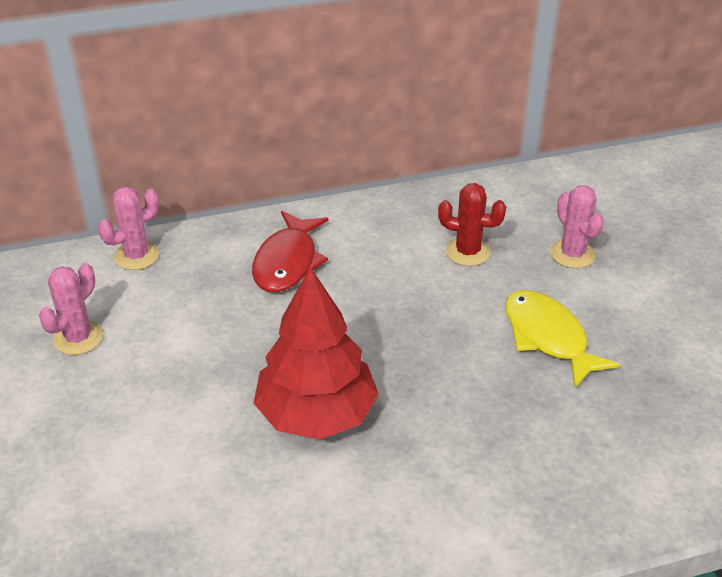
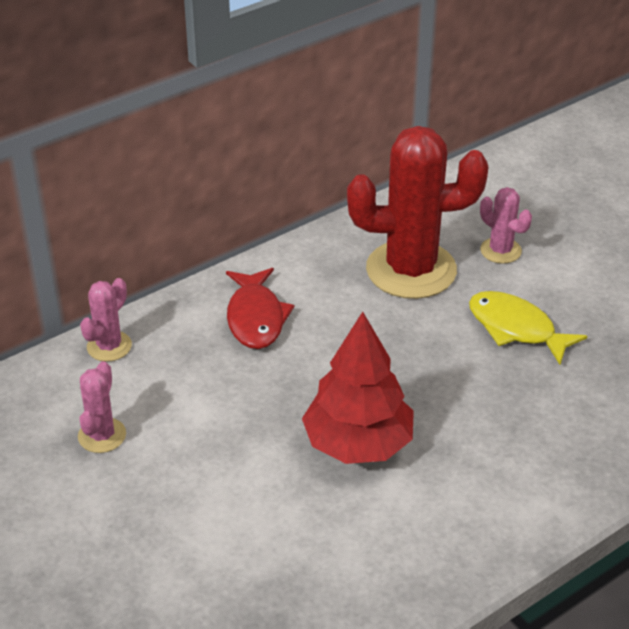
camera: 20 degrees left, 0 degrees up
(467, 252) = (411, 270): red cactus -> red cactus, size x2.16

